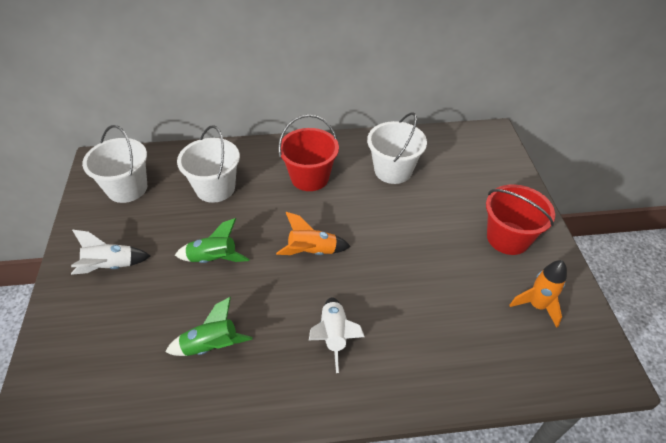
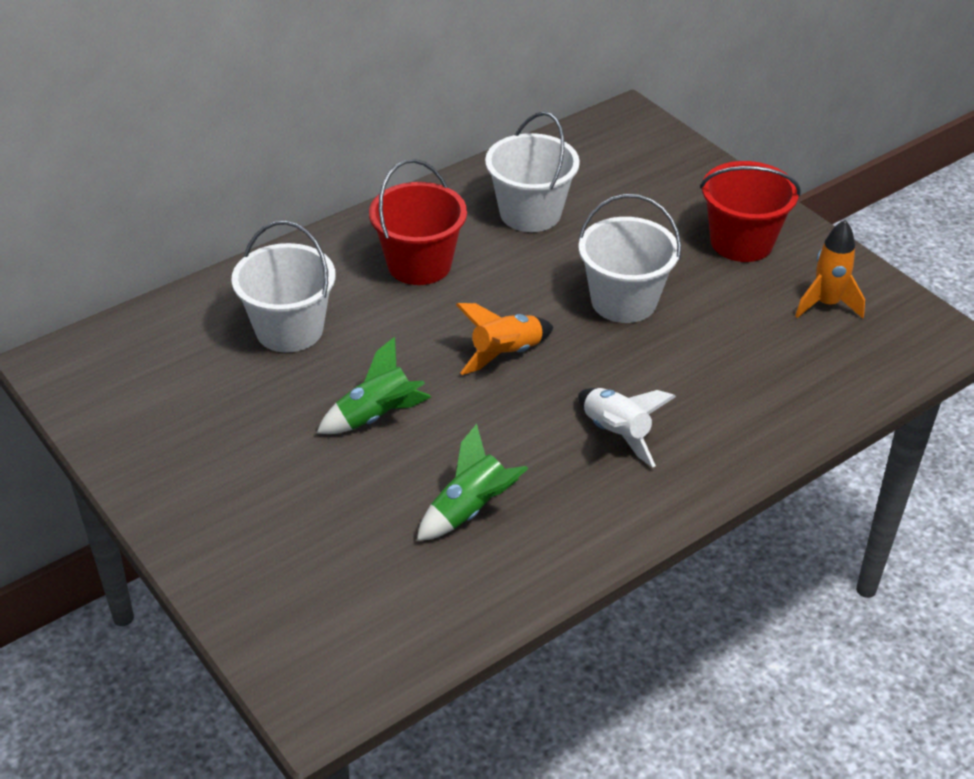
camera: 30 degrees left, 5 degrees down
(110, 266) = (231, 486): white rocket -> none
(127, 188) = (146, 382): white bucket -> white bucket (623, 301)

